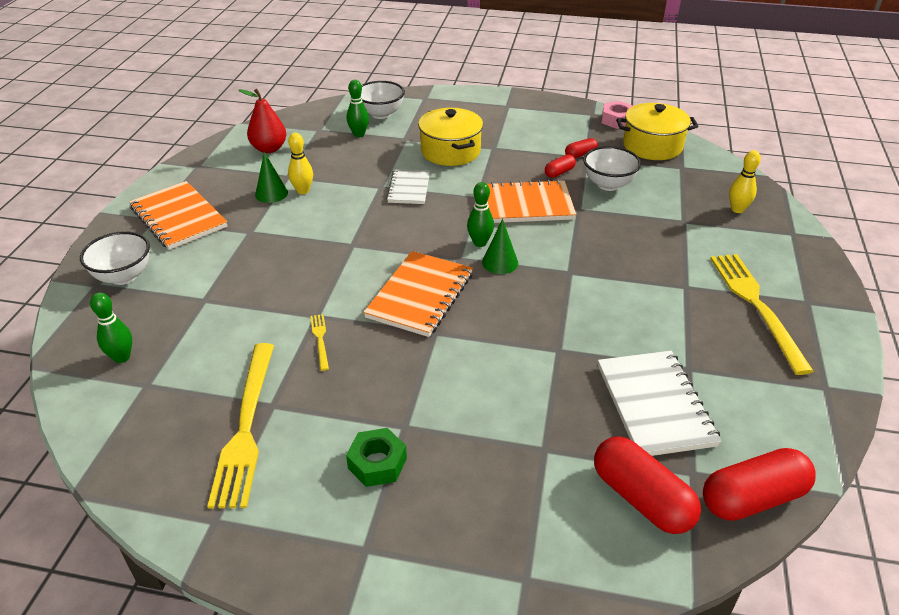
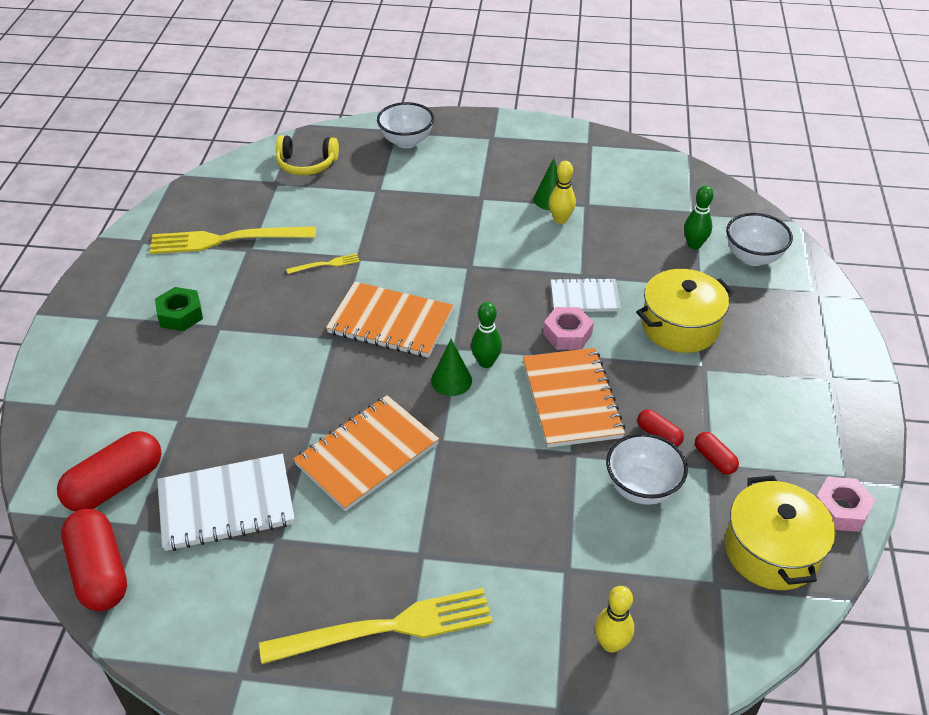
camera: 85 degrees right, 5 degrees up
(122, 357) = (306, 164): green bowling pin -> yellow headphones
(178, 217) = (497, 151): orange notebook -> orange notebook (367, 454)
(269, 149) = (638, 183): red pear -> none
(451, 200) = (567, 334): none -> pink nut

